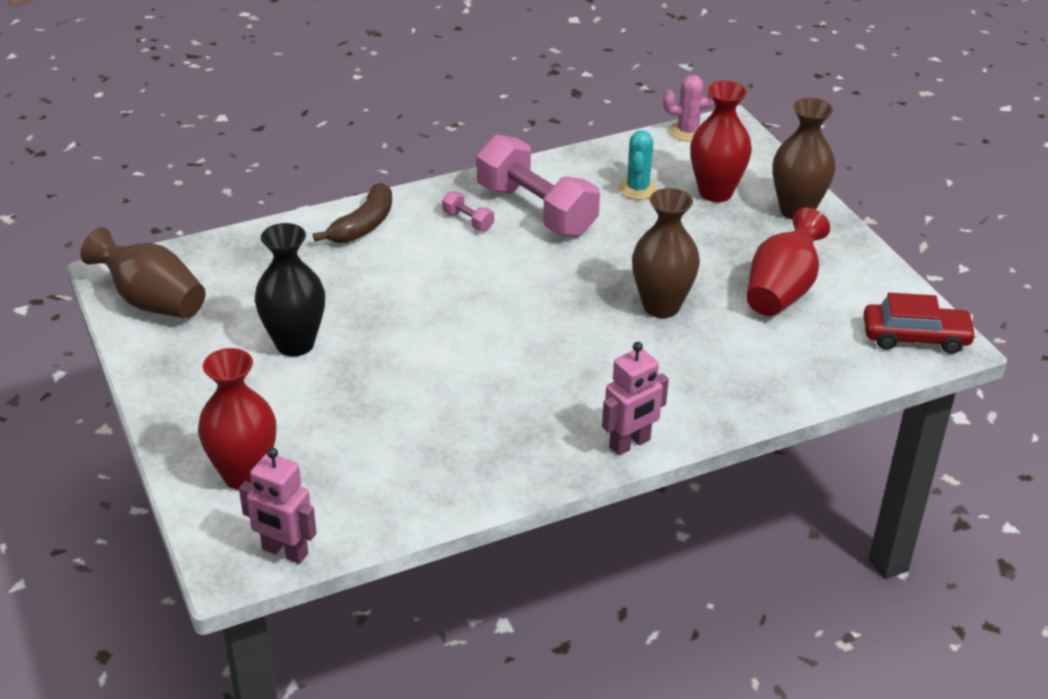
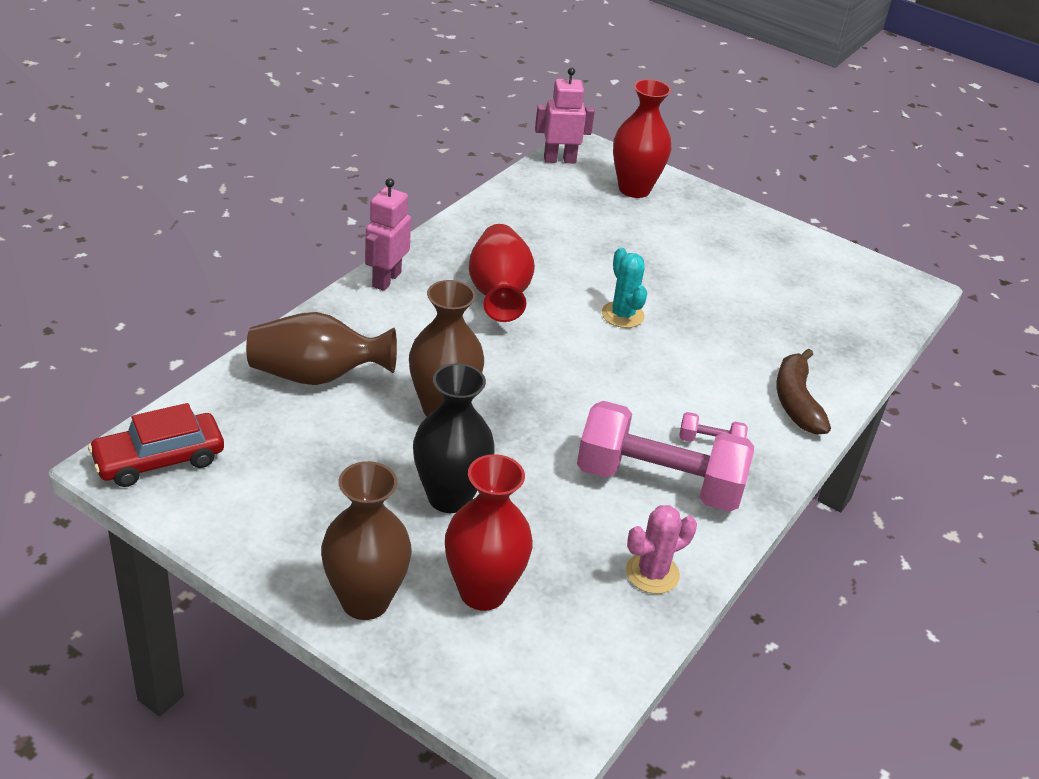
camera: 145 degrees right, 0 degrees up
(152, 301) = (856, 276): brown vase -> brown vase (317, 376)
(295, 344) = (711, 277): black vase -> black vase (449, 497)
(637, 189) = (578, 560): turquoise cactus -> turquoise cactus (622, 315)
(687, 131) = (592, 700): pink cactus -> pink cactus (652, 573)
(782, 290) = (329, 470): red vase -> red vase (498, 294)

